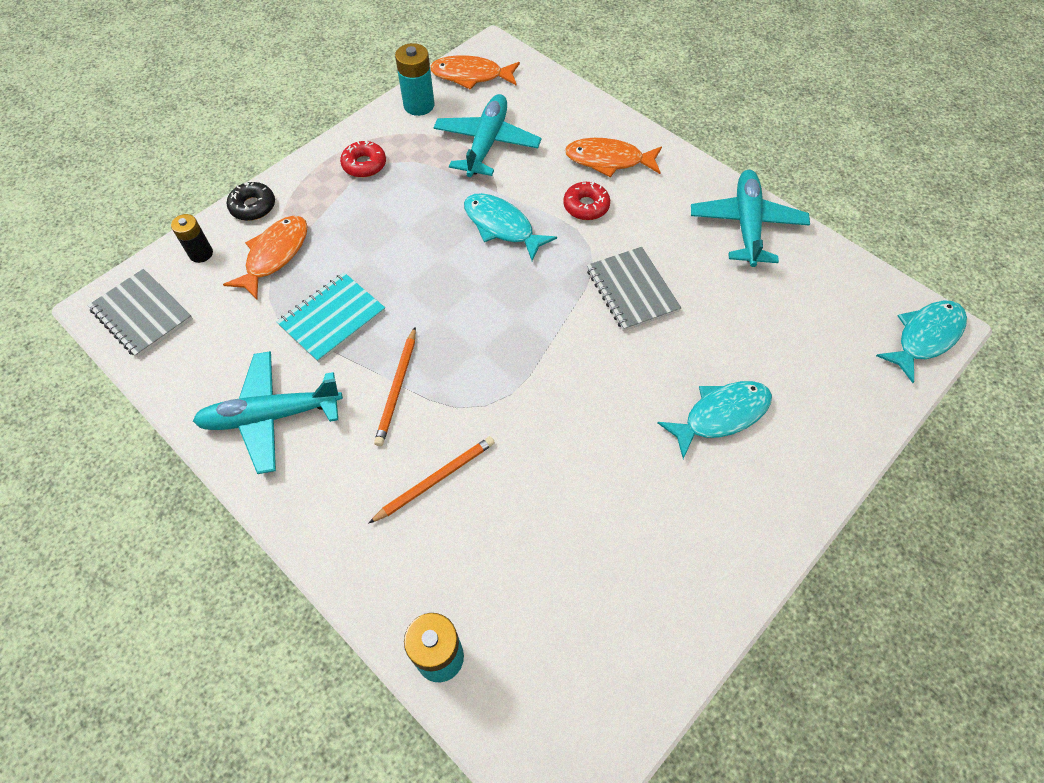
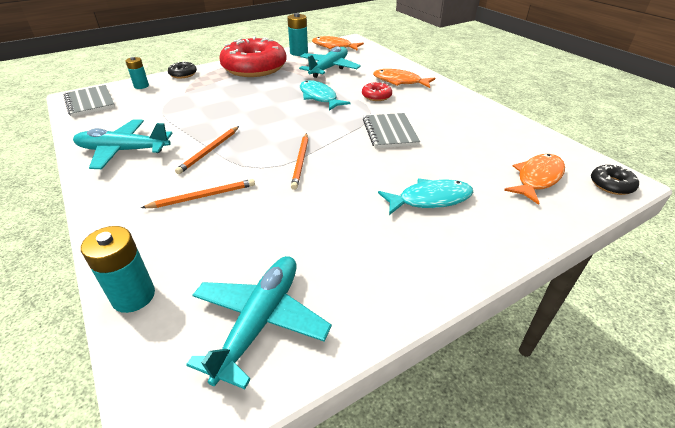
camera: 15 degrees right, 20 degrees down
(201, 253) = (141, 86): black battery -> turquoise battery
(275, 255) = (180, 91): orange fish -> orange fish (537, 178)
(332, 318) = (193, 118): turquoise notebook -> none
(364, 165) = (254, 68): red donut -> red donut, size x2.44
(534, 381) = (301, 162): none -> orange pencil
(746, 224) = (482, 115): turquoise plane -> turquoise plane (260, 321)
(925, 337) = (611, 185): turquoise fish -> black donut

